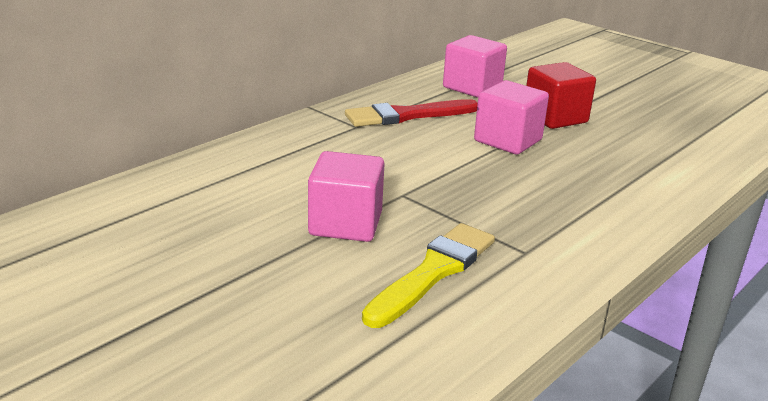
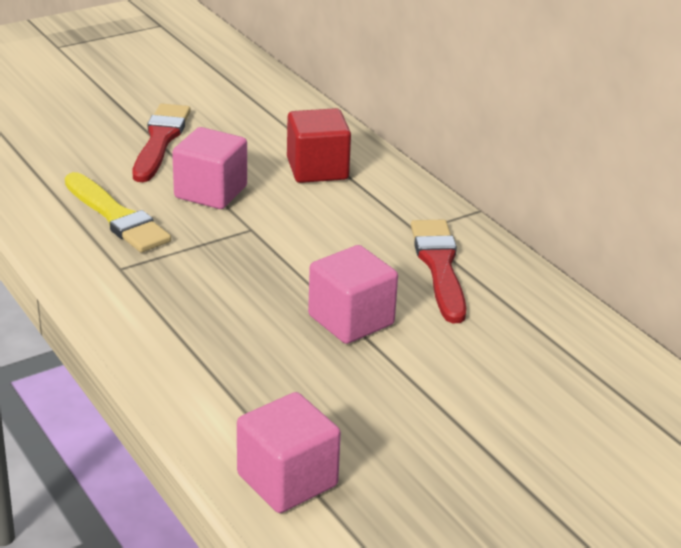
camera: 105 degrees right, 5 degrees up
(232, 277) = (160, 140): none -> red brush
(472, 87) = (531, 337): pink cube -> pink cube (287, 480)
(555, 117) = (413, 379): red cube -> red cube (317, 169)

